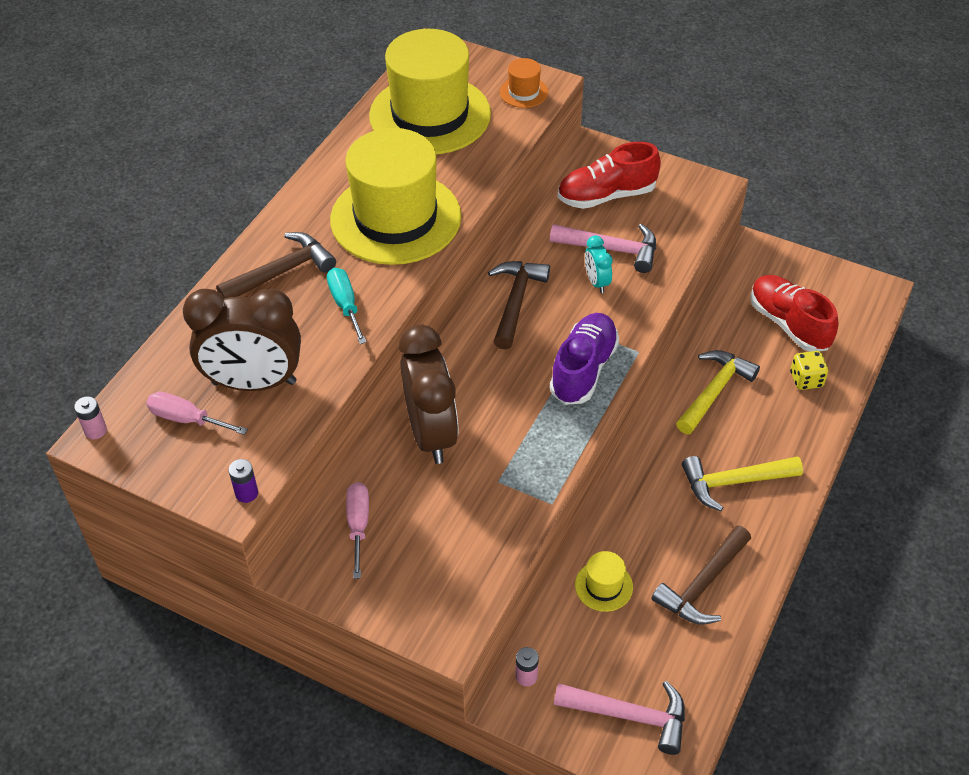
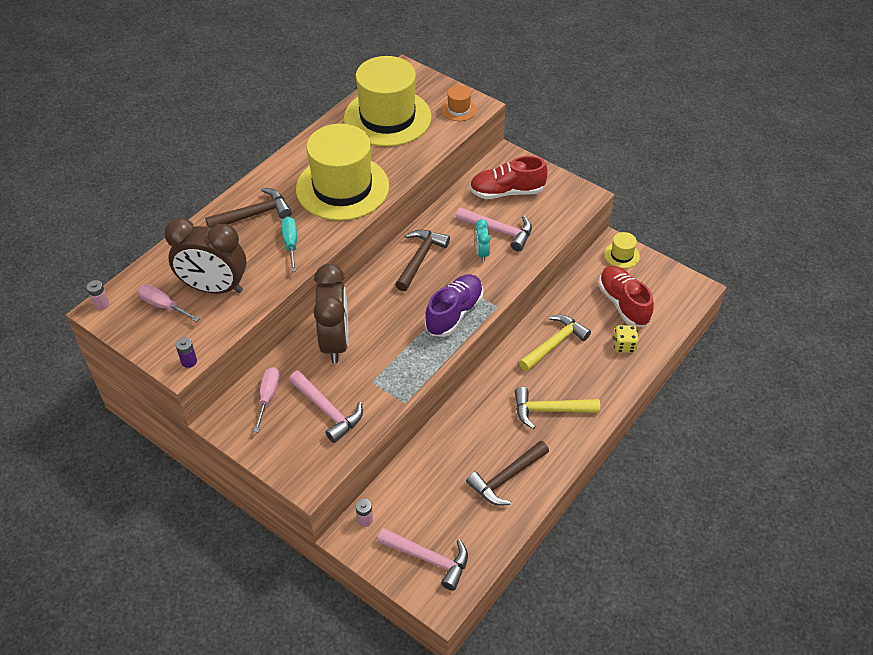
camera: 10 degrees right, 0 degrees up
(448, 532) = (328, 411): none -> pink hammer
(603, 586) = (436, 467): yellow hat -> yellow hat (621, 255)

